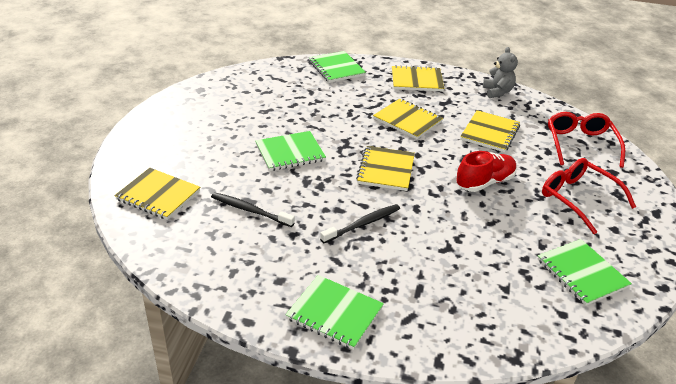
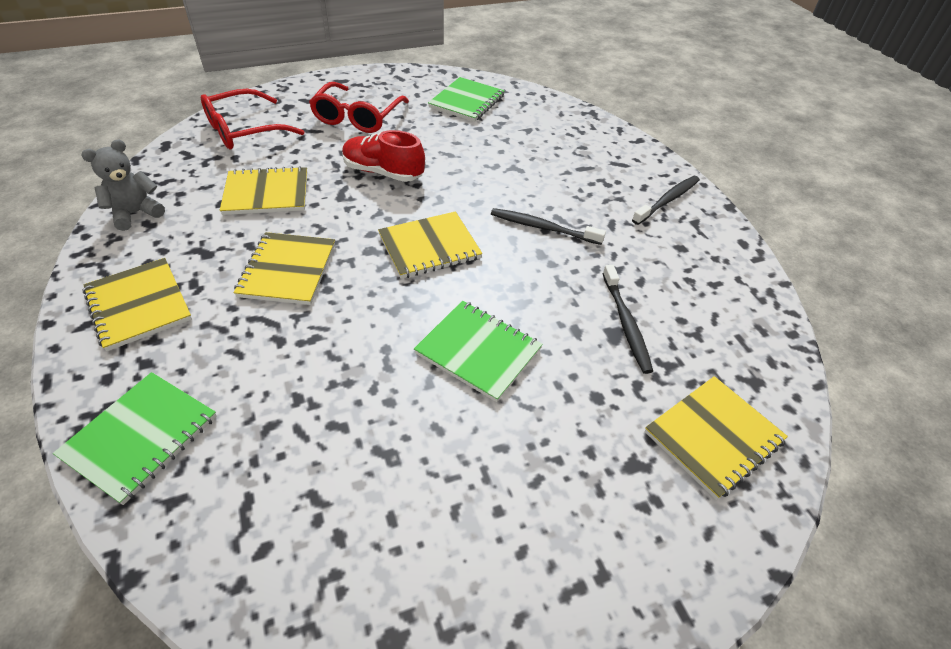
camera: 125 degrees left, 10 degrees up
(158, 195) = (713, 437): yellow notebook -> yellow notebook turned 60 degrees clockwise
(334, 313) = (667, 200): green notebook -> black toothbrush

